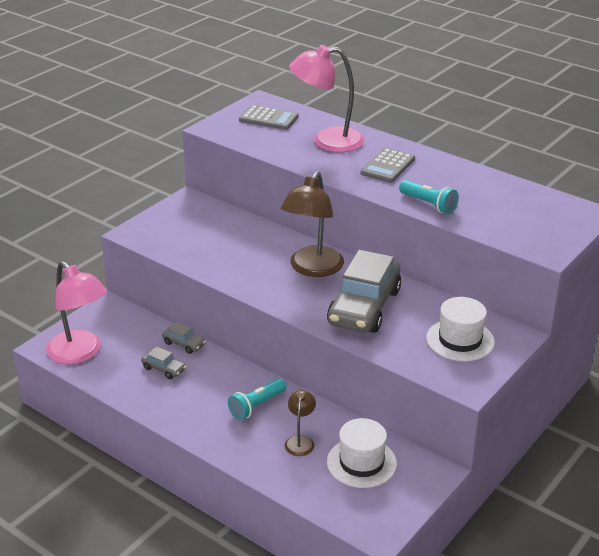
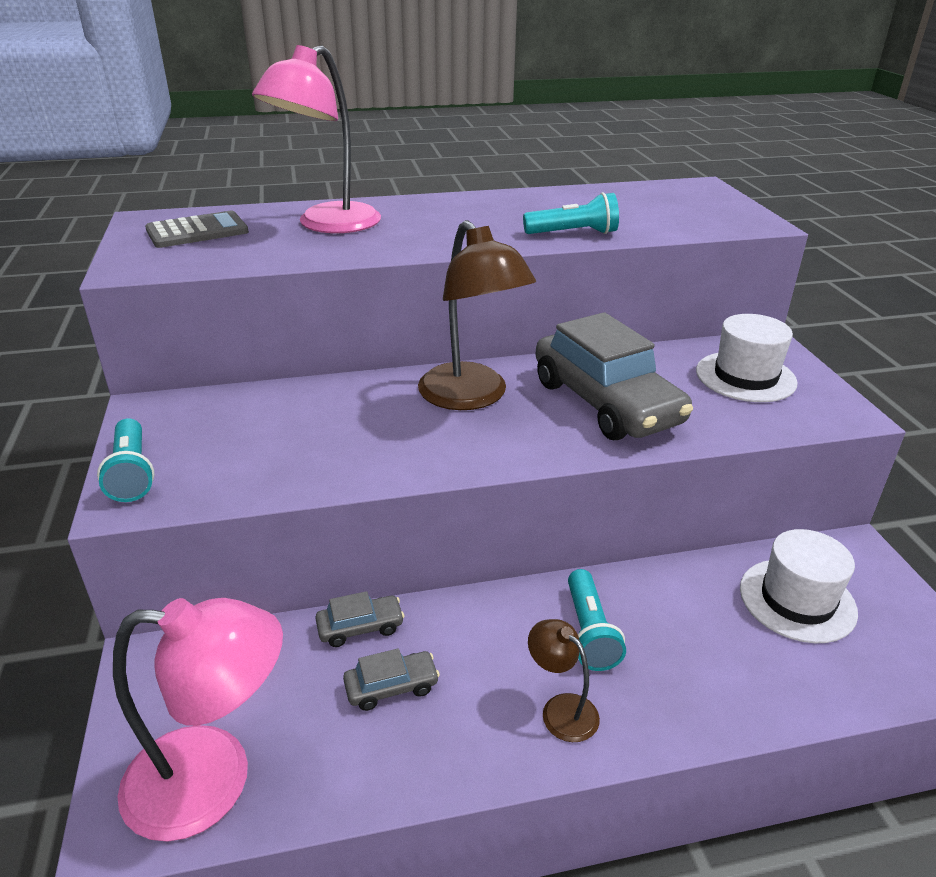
camera: 50 degrees left, 0 degrees up
(147, 223) = (132, 473): none -> turquoise flashlight
(300, 441) = (707, 632): brown lamp -> brown lamp (561, 709)
(388, 166) = (451, 220): grey calculator -> none

